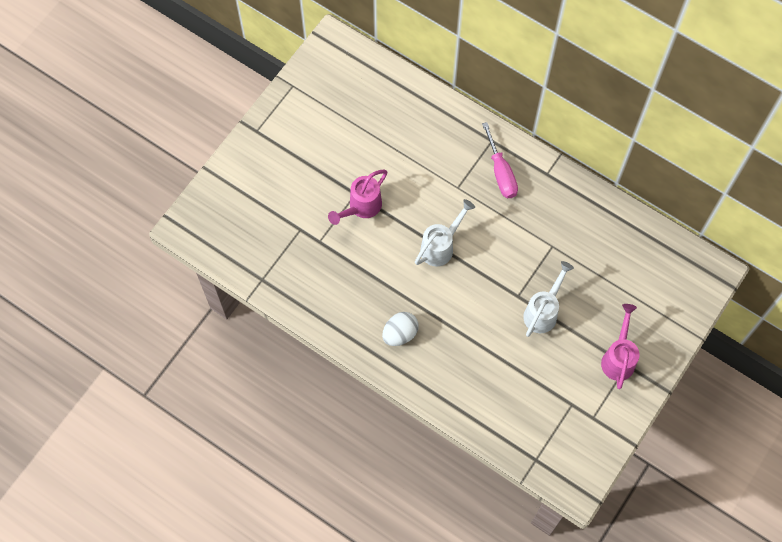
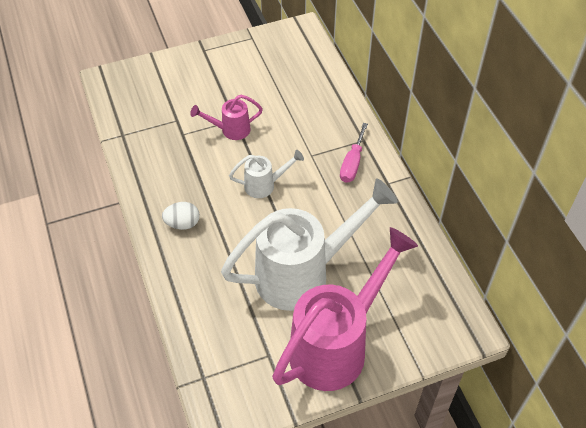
camera: 35 degrees right, 15 degrees down
(543, 311) = (304, 274): white watering can -> white watering can, size x2.21
(618, 357) = (337, 344): pink watering can -> pink watering can, size x2.21

